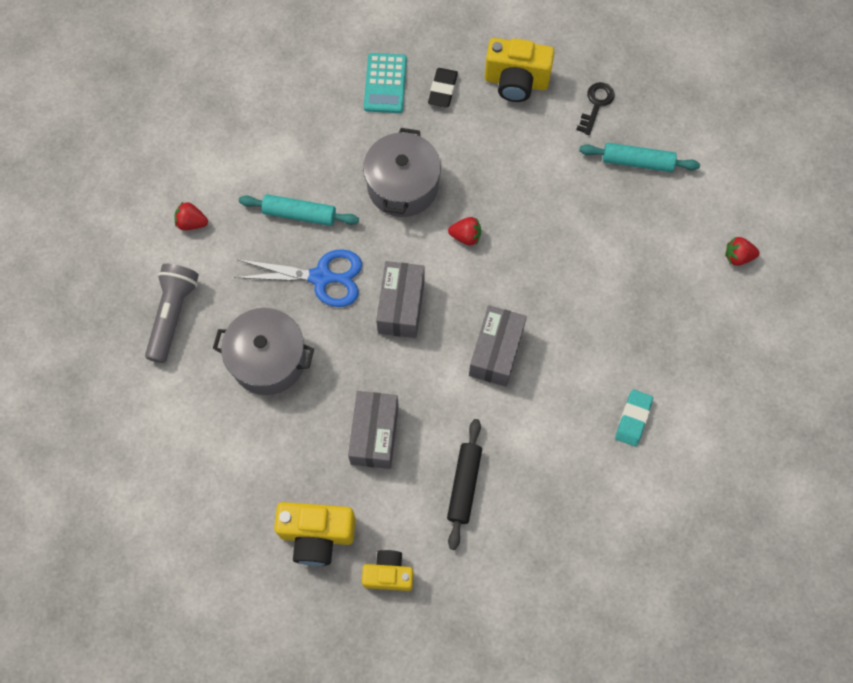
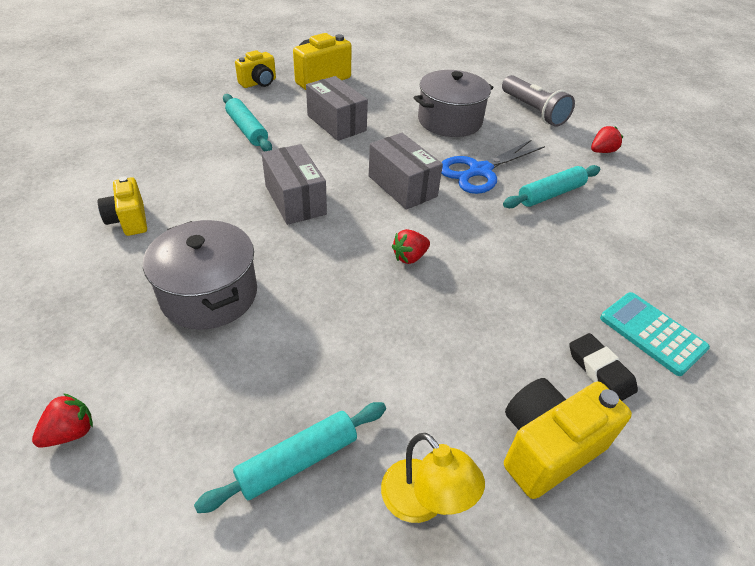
camera: 135 degrees right, 25 degrees down
(402, 186) = (510, 259): grey pot -> grey pot (209, 294)
(464, 485) = (247, 130): black rolling pin -> turquoise rolling pin
(596, 104) = (423, 502): black key -> yellow lamp
(633, 419) = (129, 220): turquoise eraser -> yellow camera

